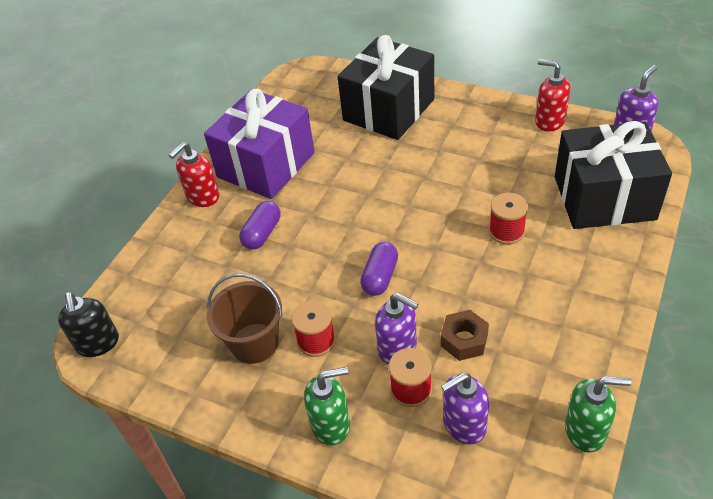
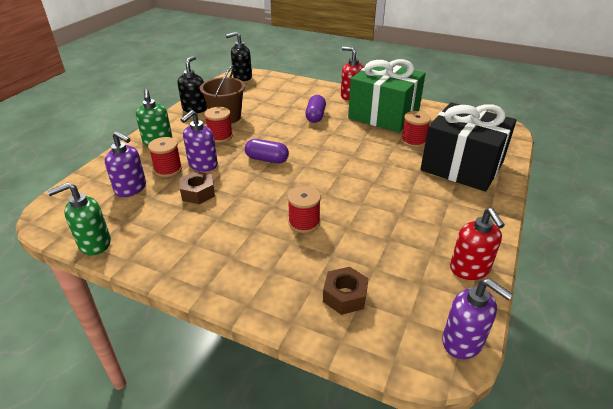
camera: 85 degrees right, 10 degrees down
(218, 395) = (195, 109): none -> black soap dispenser
(262, 233) = (315, 116): purple capsule -> purple capsule turned 75 degrees clockwise
(266, 165) = (383, 115): purple gift -> green gift
(334, 142) = (413, 141): none -> red spool
(464, 424) = (131, 189): purple soap dispenser -> purple soap dispenser turned 150 degrees clockwise
(549, 121) = (469, 269): red soap dispenser -> red soap dispenser turned 135 degrees clockwise
(585, 430) = (94, 244): green soap dispenser -> green soap dispenser turned 60 degrees clockwise
(604, 198) = (345, 296): black gift -> brown nut

